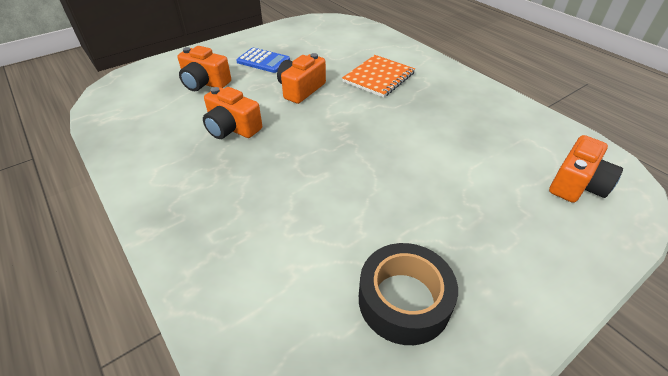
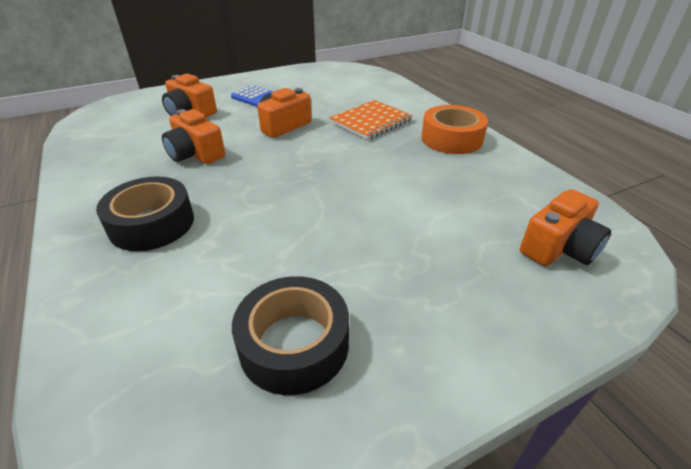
camera: 10 degrees right, 5 degrees down
(227, 206) = (152, 224): none -> black tape
(455, 89) = (451, 139): none -> orange tape

